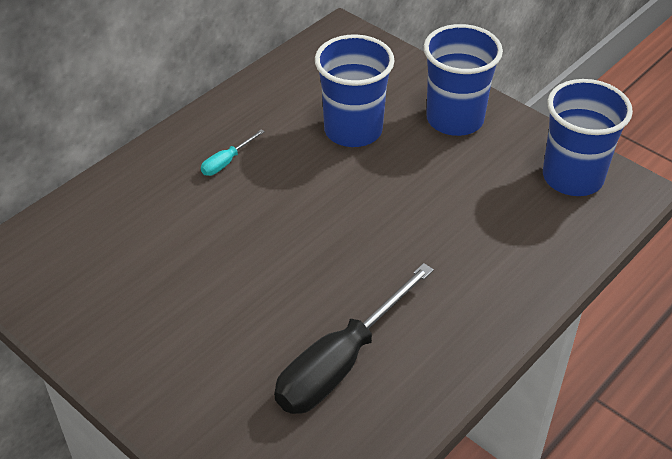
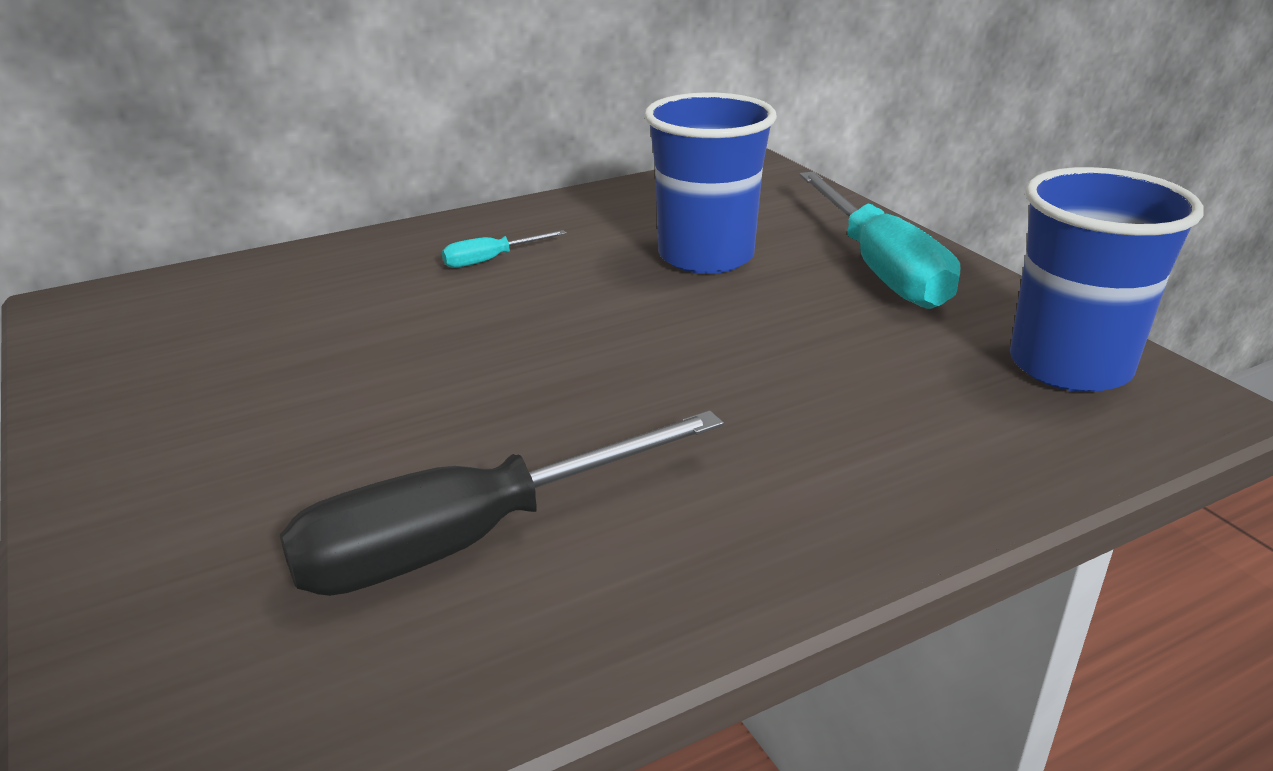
camera: 20 degrees right, 15 degrees down
(455, 119) = (880, 268): blue cup -> turquoise screwdriver

